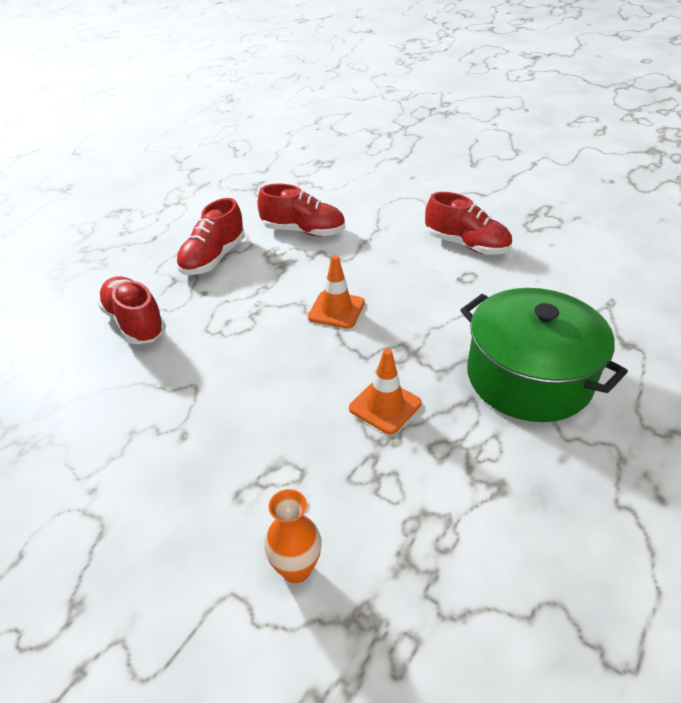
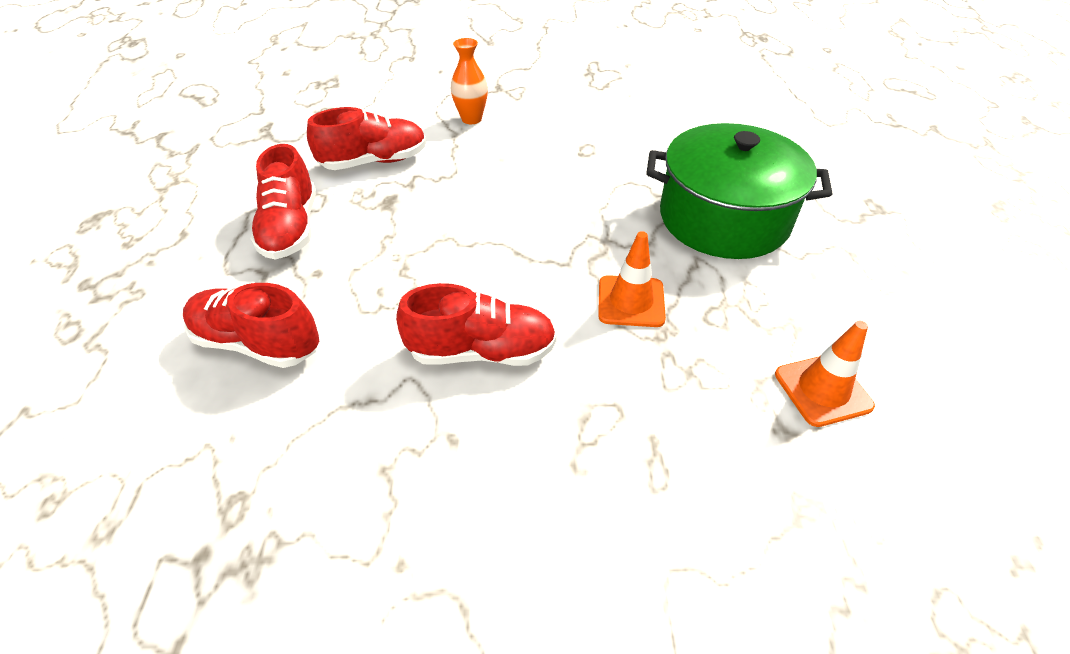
camera: 35 degrees left, 5 degrees up
(296, 569) = (706, 503): orange vase -> orange vase (471, 119)
(336, 310) = (491, 229): orange traffic cone -> orange traffic cone (822, 390)
(466, 245) = (557, 120): red shoe -> red shoe (482, 351)

